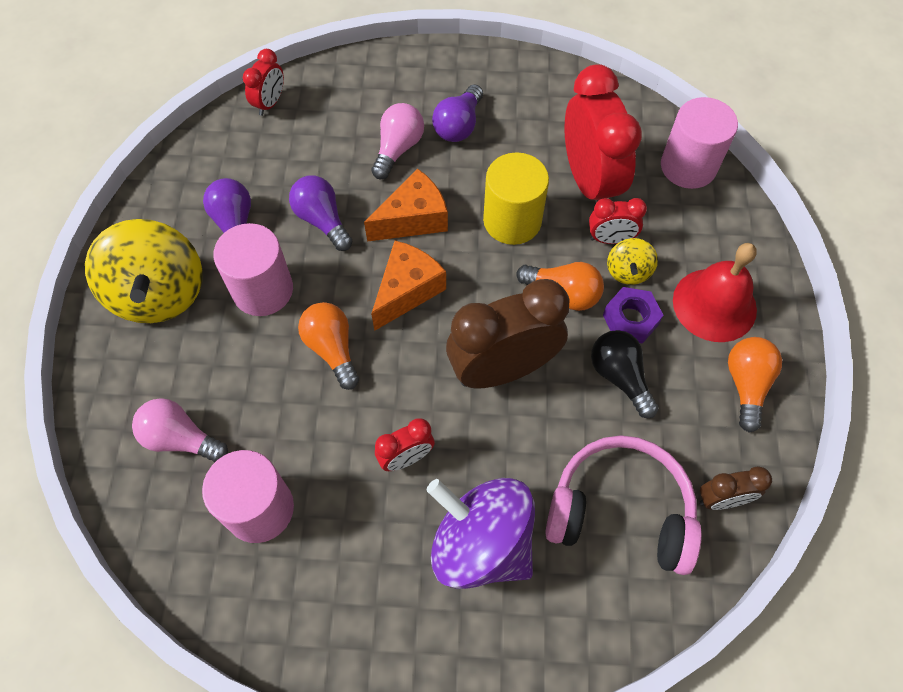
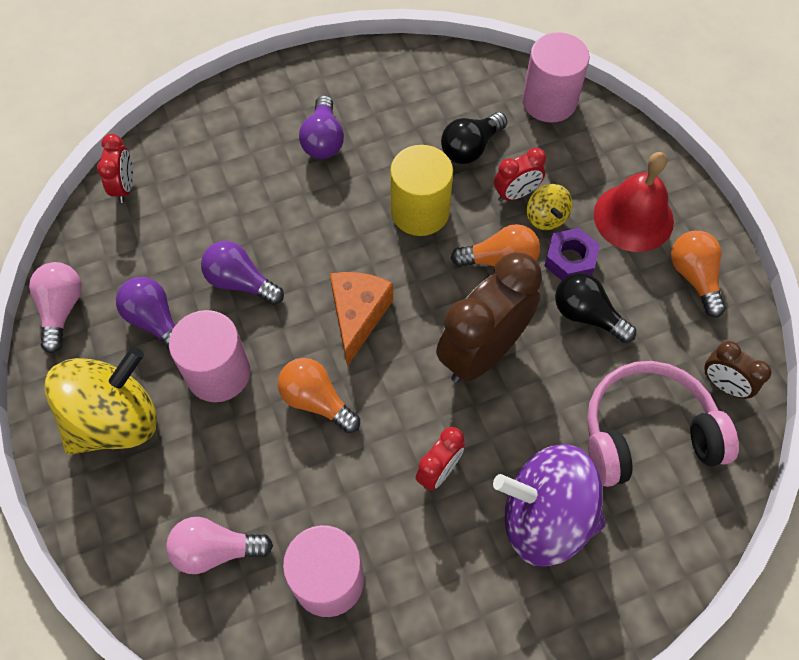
camera: 25 degrees left, 0 degrees up
(159, 293) = (115, 420): yellow spinning top -> yellow spinning top turned 90 degrees counterclockwise
(398, 149) = (277, 184): pink light bulb -> pink light bulb (62, 309)
(413, 219) = (327, 246): orange cheese -> none
(589, 181) = (470, 148): red clock -> black light bulb
(722, 499) = (723, 385): brown clock -> brown clock turned 75 degrees clockwise

